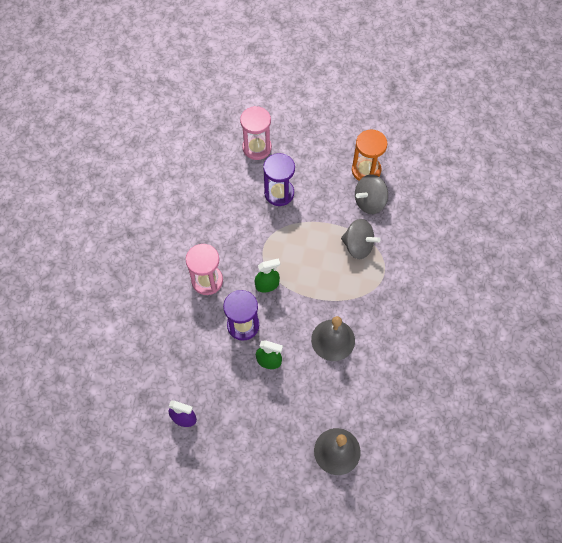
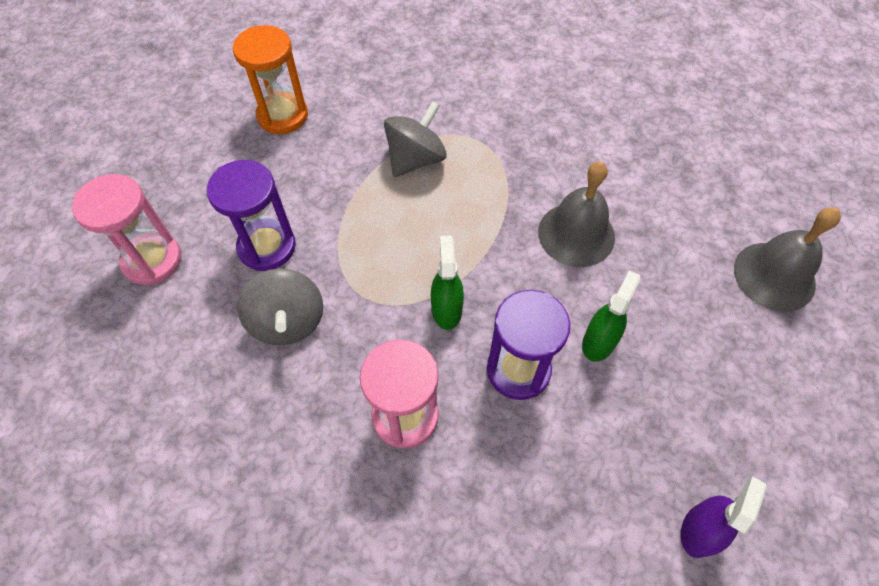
camera: 75 degrees left, 5 degrees down
(369, 202) = (342, 125): grey spinning top -> grey spinning top (288, 321)

